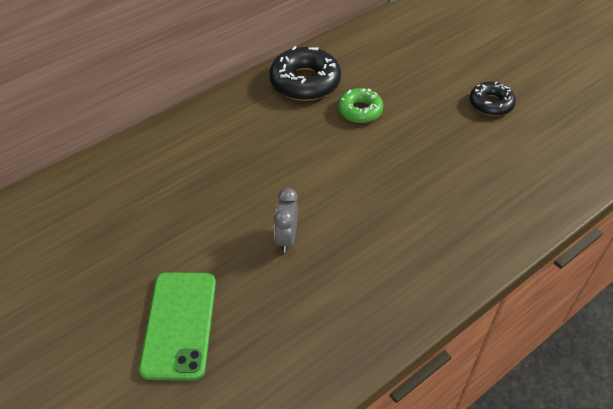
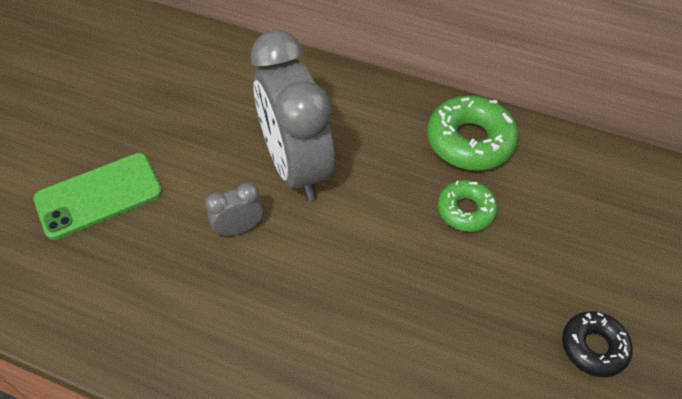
camera: 60 degrees right, 5 degrees up
(254, 181) = (296, 167): none -> grey clock
(305, 82) = (470, 141): black donut -> green donut

